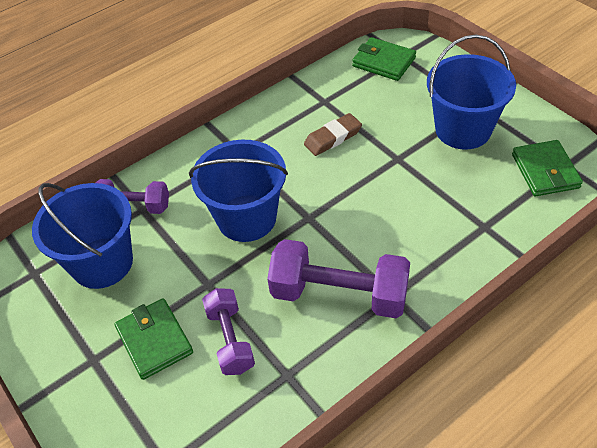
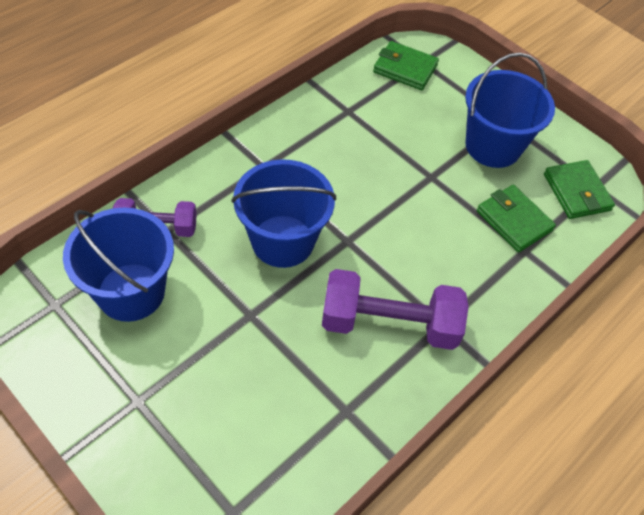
camera: 15 degrees left, 5 degrees up
(154, 340) = (202, 378): green wallet -> green wallet (514, 221)
(230, 340) = (283, 375): purple dumbbell -> none
(332, 137) = (362, 152): brown eraser -> none

